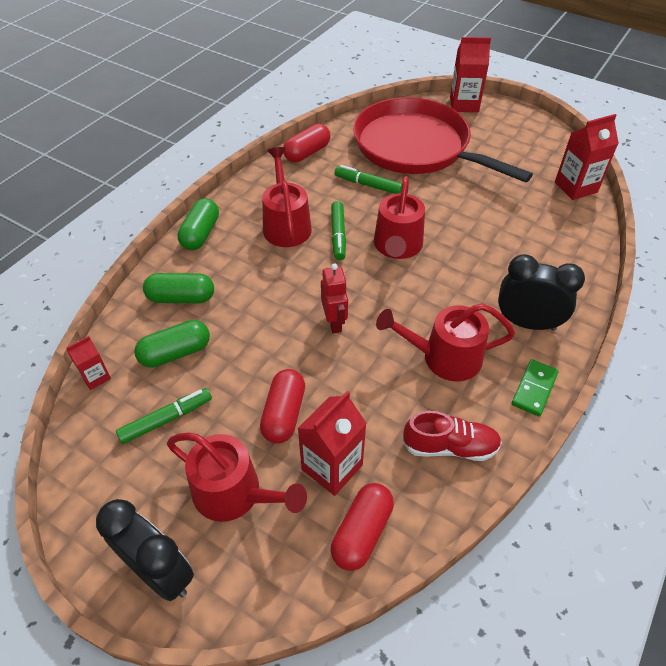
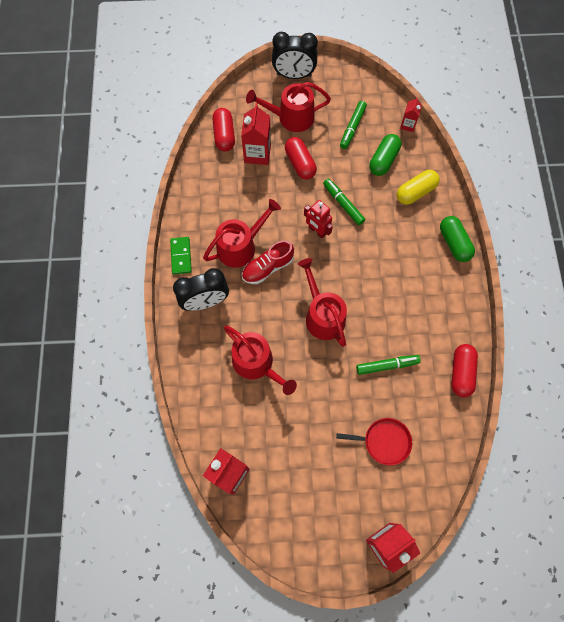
camera: 145 degrees right, 20 degrees up
(181, 298) = (415, 192): green capsule -> yellow capsule
(286, 225) = (409, 286): red watering can -> red watering can (256, 363)
(338, 235) = (368, 300): green marker -> green marker (343, 204)
(416, 147) = (384, 441): red pan -> red pan, size x0.40
(450, 447) = (208, 196): red shoe -> red shoe (267, 267)

